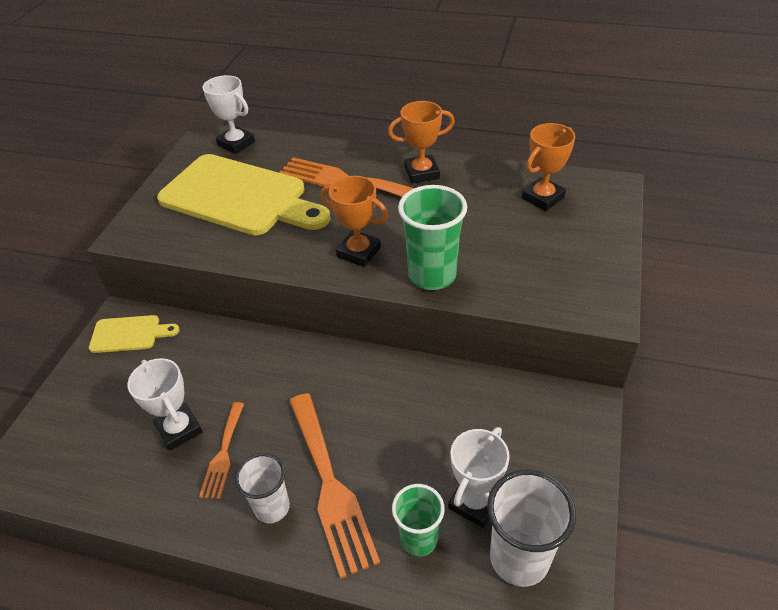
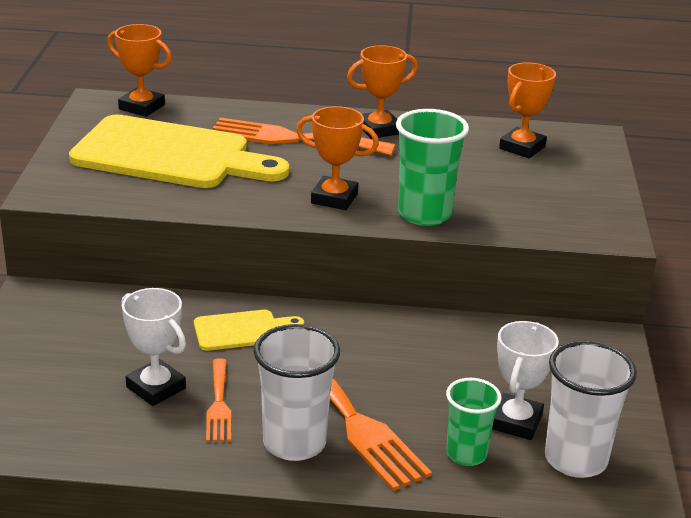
camera: 15 degrees left, 15 degrees down
(129, 334) = (53, 309): yellow cutting board -> yellow cutting board (242, 330)
(236, 143) = (142, 107): white trophy -> orange trophy
(272, 507) = (294, 443): white cup -> white cup, size x1.54

